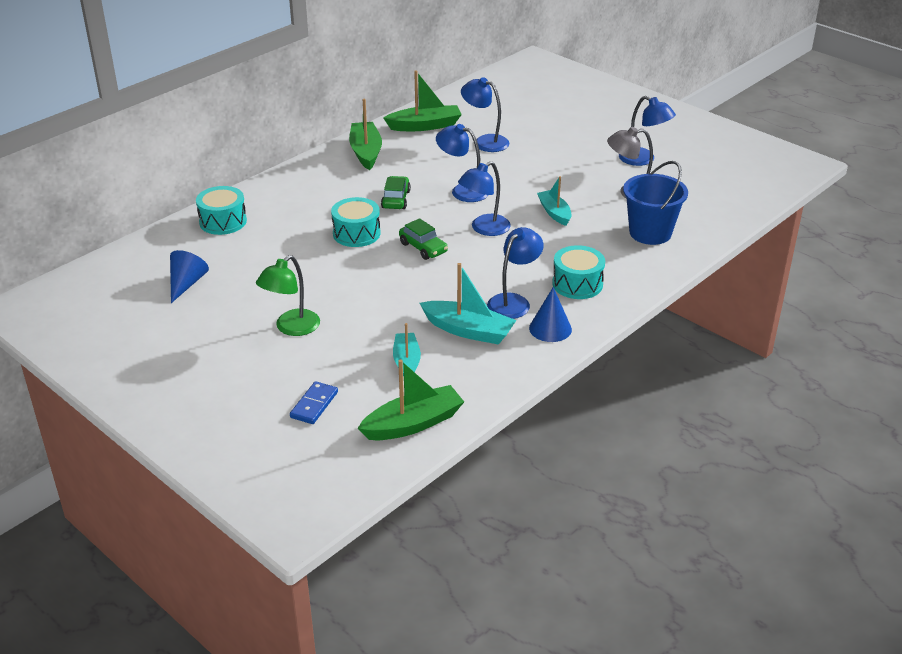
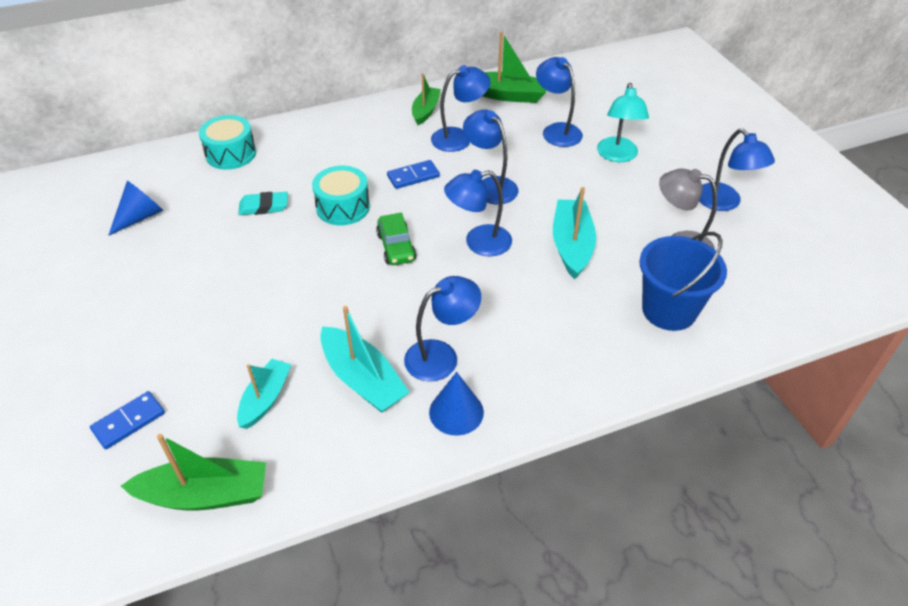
camera: 25 degrees right, 10 degrees up
(289, 250) = (264, 207): none -> turquoise eraser
(291, 328) = (189, 307): green lamp -> none
(366, 152) = (425, 111): green boat -> green boat, size x0.67
(396, 199) = (413, 176): green car -> blue domino
(410, 164) = (459, 138): none -> blue lamp
(544, 148) = (617, 156): none -> turquoise lamp
(554, 213) = (571, 245): turquoise boat -> turquoise boat, size x1.50
(577, 284) = (532, 356): turquoise drum -> none

